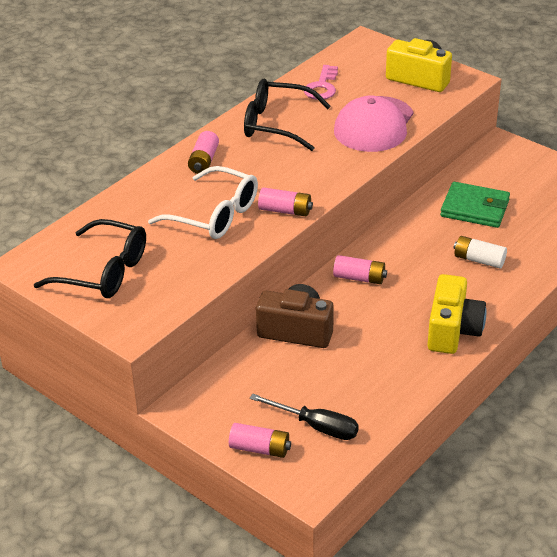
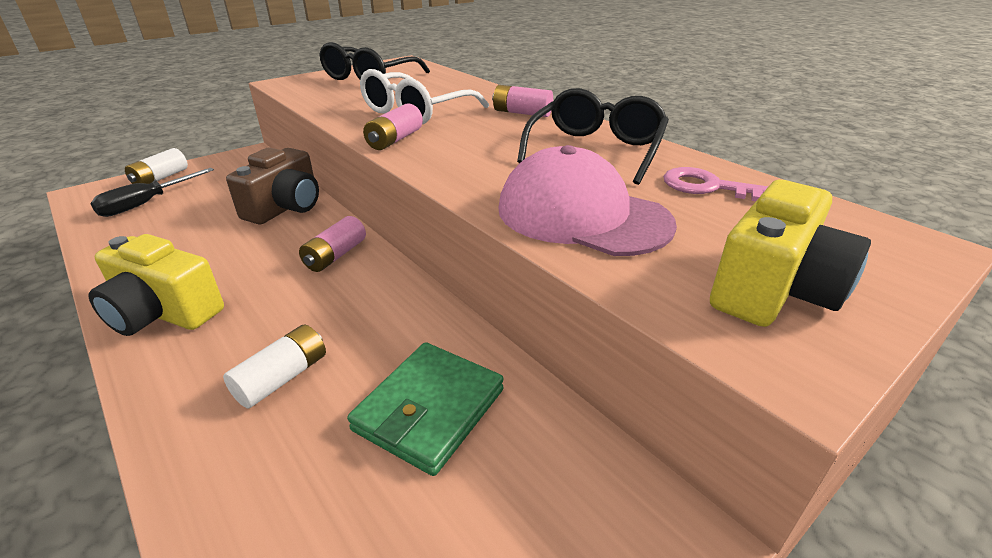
camera: 100 degrees right, 5 degrees down
(260, 448) = (160, 178): pink battery -> white battery

